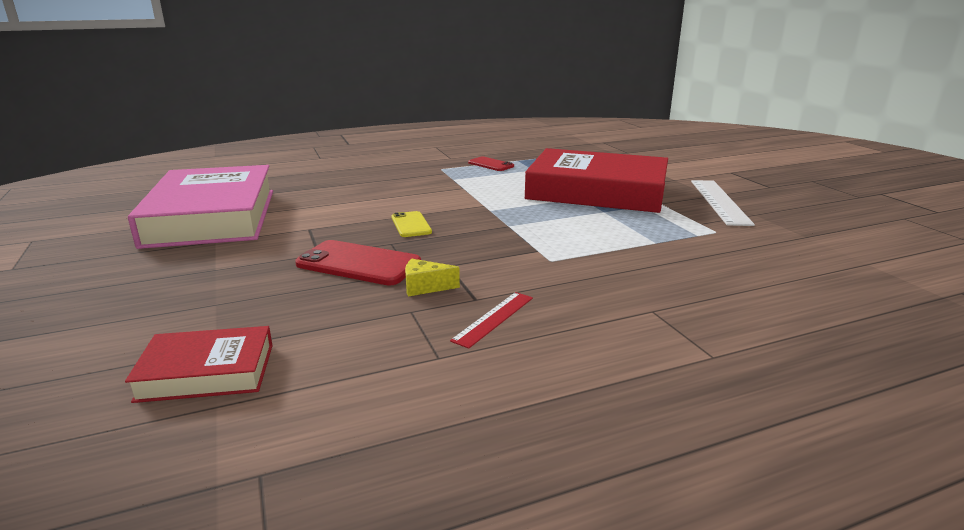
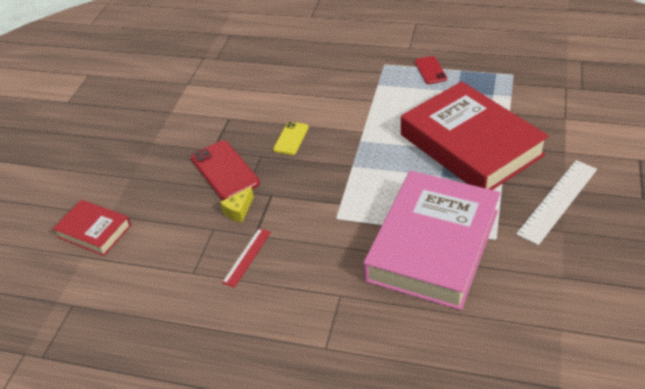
camera: 40 degrees right, 20 degrees up
(212, 217) = (187, 82): pink book -> pink book (433, 245)
(425, 287) = (239, 211): yellow cheese -> yellow cheese turned 90 degrees counterclockwise
(493, 318) = (247, 257): red ruler -> red ruler turned 45 degrees counterclockwise

